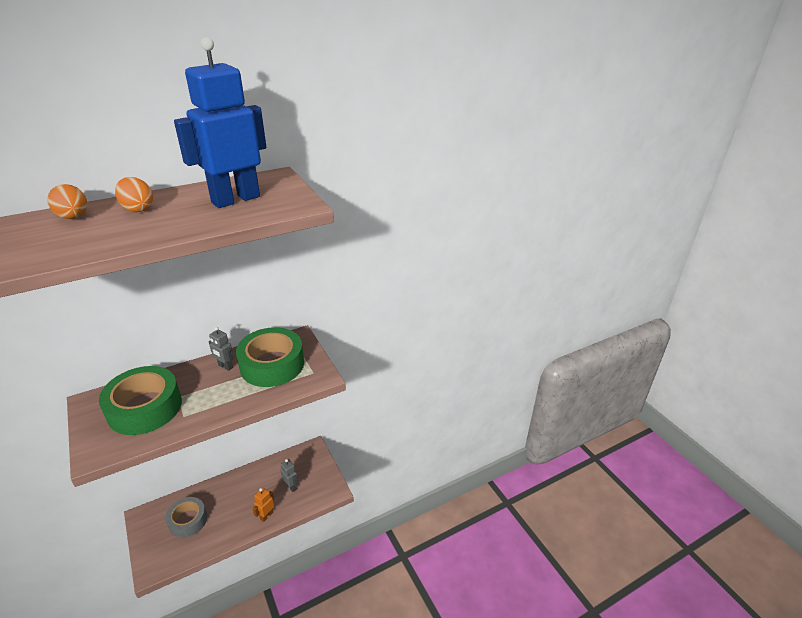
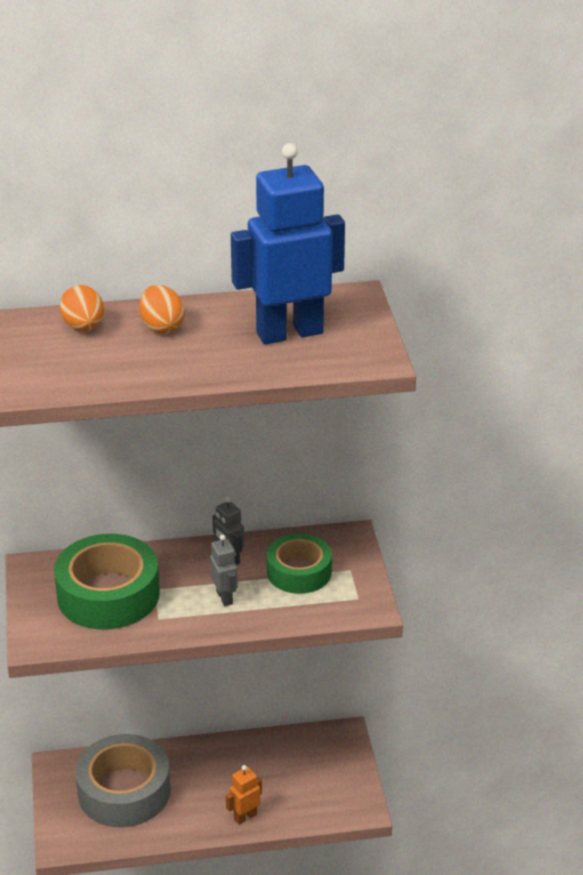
camera: 20 degrees right, 0 degrees up
(188, 520) = (124, 791): grey tape -> grey tape, size x1.55
(272, 364) = (299, 572): green tape -> green tape, size x0.64
(291, 486) = (294, 784): grey robot -> grey robot (225, 597)

